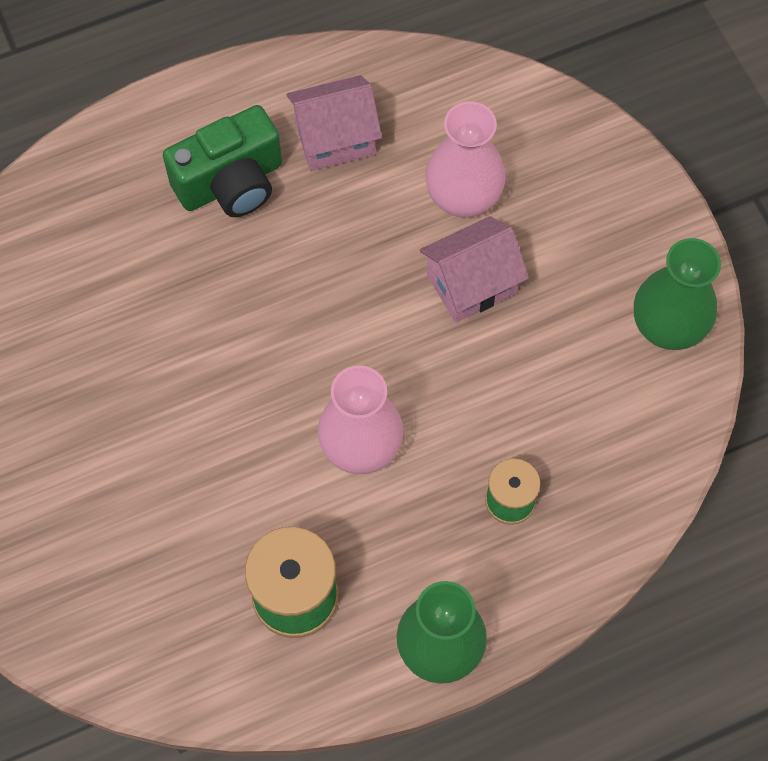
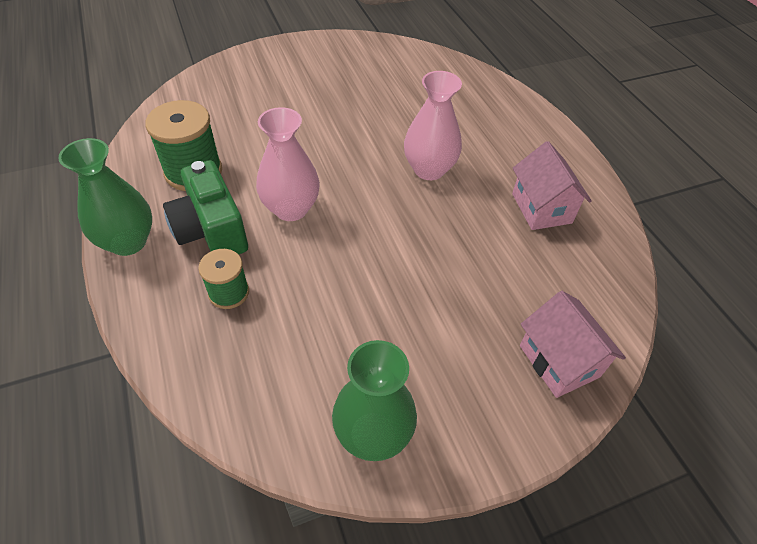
camera: 90 degrees right, 15 degrees down
(231, 183) = (497, 154): green camera -> green camera (211, 230)
(463, 198) = (499, 283): pink vase -> pink vase (429, 169)
(471, 284) = (420, 282): pink house -> pink house (559, 361)

